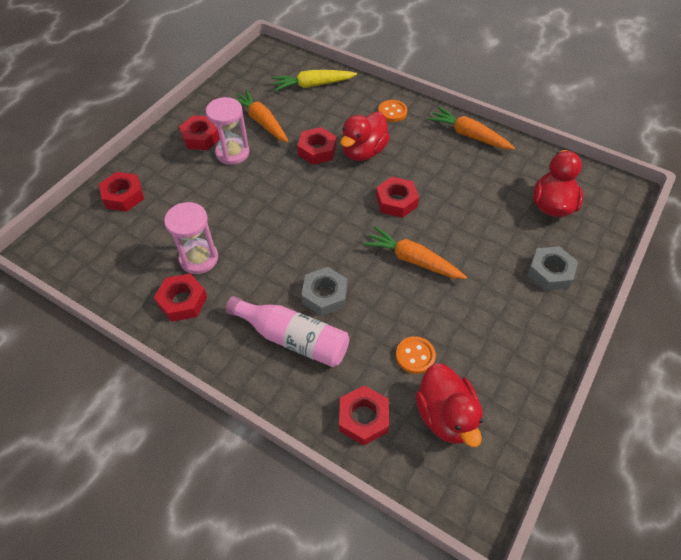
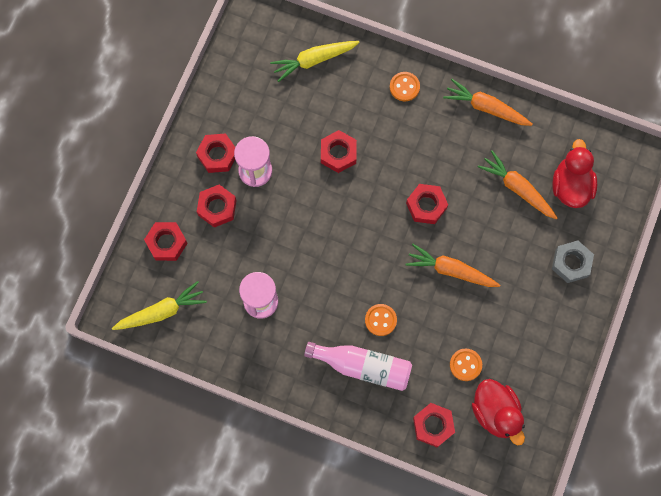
camera: 10 degrees left, 20 degrees up
(91, 252) = (161, 311): none -> yellow carrot
(182, 301) = (260, 347): red nut -> red nut (217, 207)
(261, 122) = (273, 123): orange carrot -> orange carrot (517, 188)
(325, 295) = (380, 320): grey nut -> orange button
(363, 152) = (384, 148): red duck -> none

